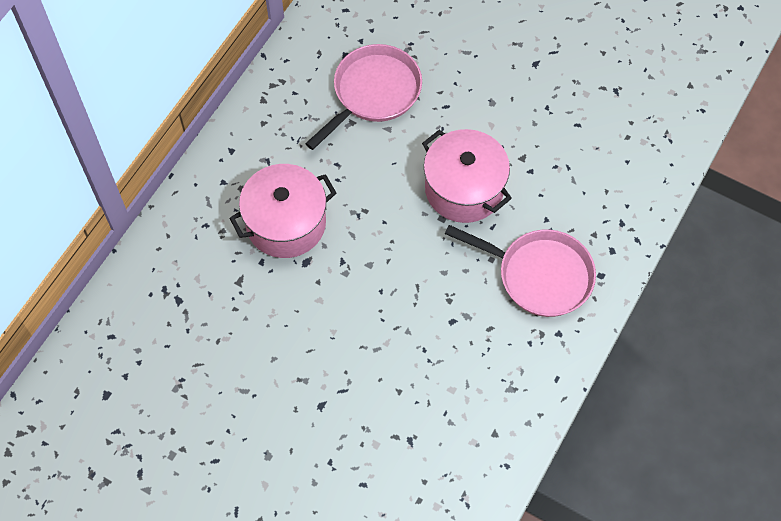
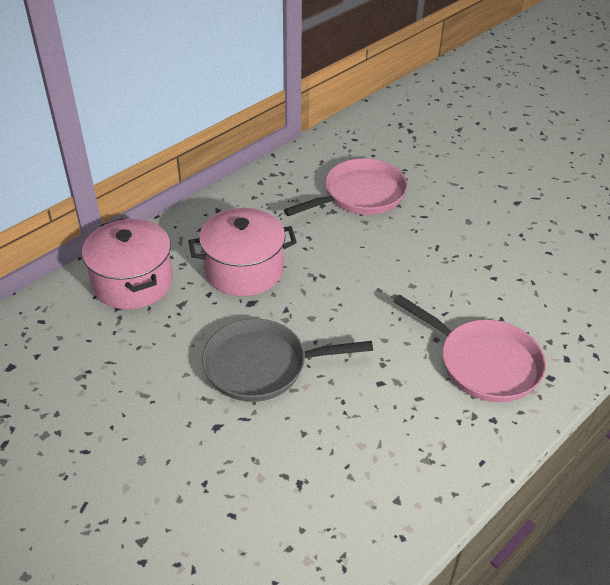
camera: 15 degrees right, 20 degrees down
(341, 331) = (262, 366): none -> grey pan
(464, 189) = (424, 278): pink pot -> pink pot (133, 282)

